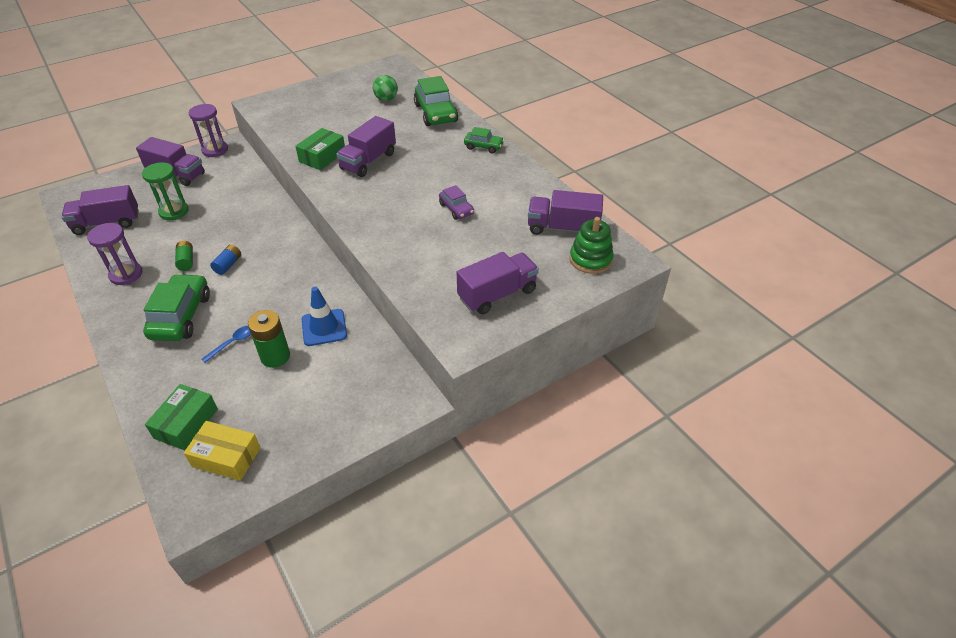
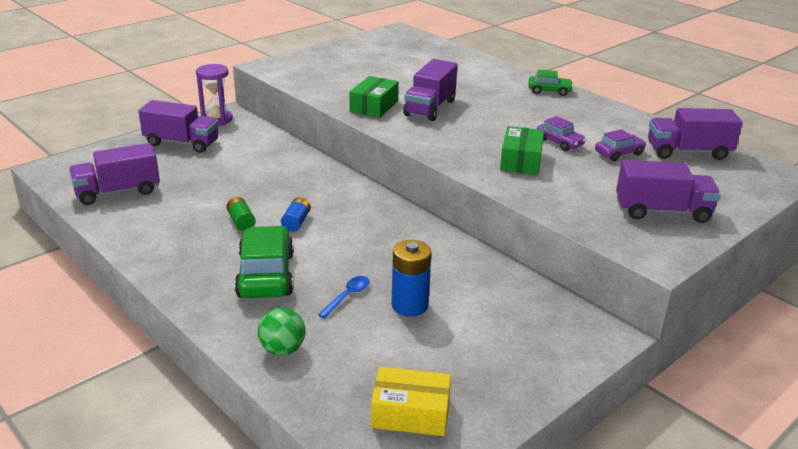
camera: 10 degrees left, 15 degrees down
(126, 274) = (170, 239): purple hourglass -> none
(174, 211) = (198, 177): green hourglass -> none
(186, 423) = (336, 383): green box -> green box (521, 160)
(275, 356) = (409, 305): green battery -> blue battery
(324, 327) = (452, 273): blue traffic cone -> none
(386, 99) = (412, 57): green ball -> green ball (282, 349)
(436, 113) = (476, 66): green car -> none
(497, 294) = (662, 211): purple truck -> purple truck turned 45 degrees clockwise
(500, 225) = (619, 153): none -> purple car
(590, 259) = (739, 176): green stacking toy -> none

